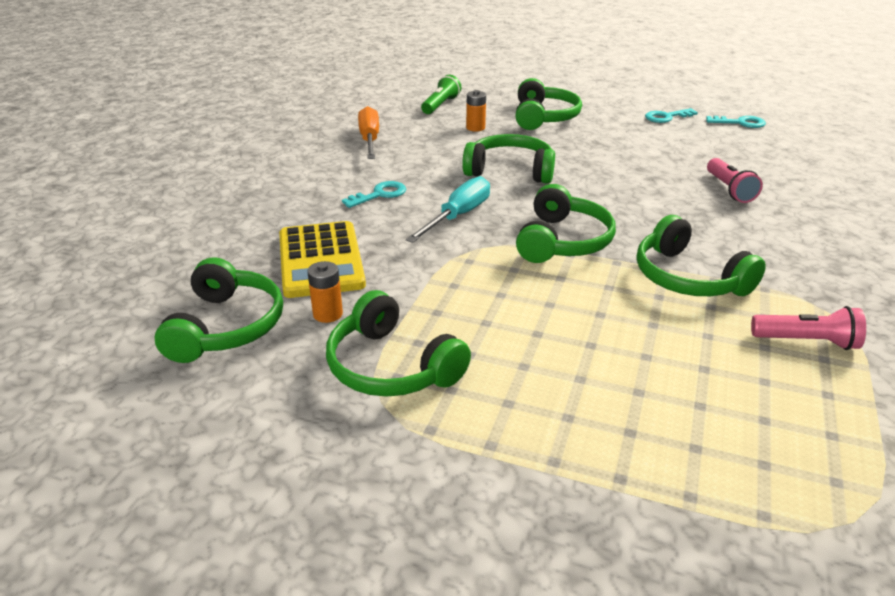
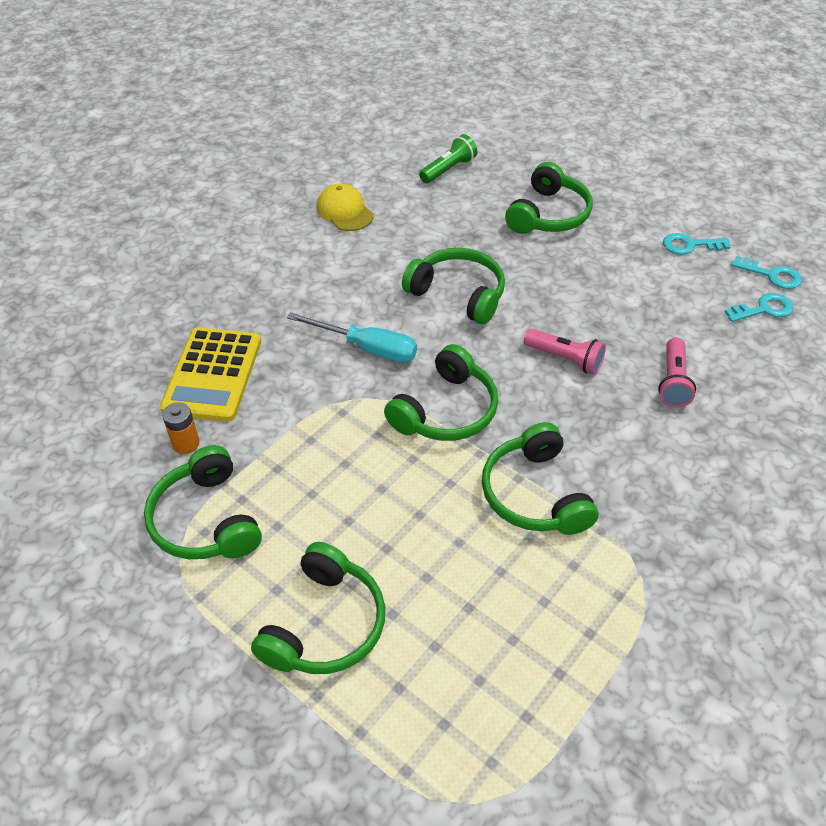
camera: 20 degrees right, 15 degrees up
(226, 326) = (100, 434): green headphones -> green headphones (325, 624)
(369, 139) = (345, 211): orange screwdriver -> yellow cap
(380, 194) = (311, 298): turquoise key -> turquoise key (764, 309)
(458, 216) = (367, 348): turquoise screwdriver -> turquoise screwdriver turned 60 degrees clockwise
(475, 128) = (463, 216): orange battery -> none
(807, 341) = (589, 608): pink flashlight -> pink flashlight (565, 359)

